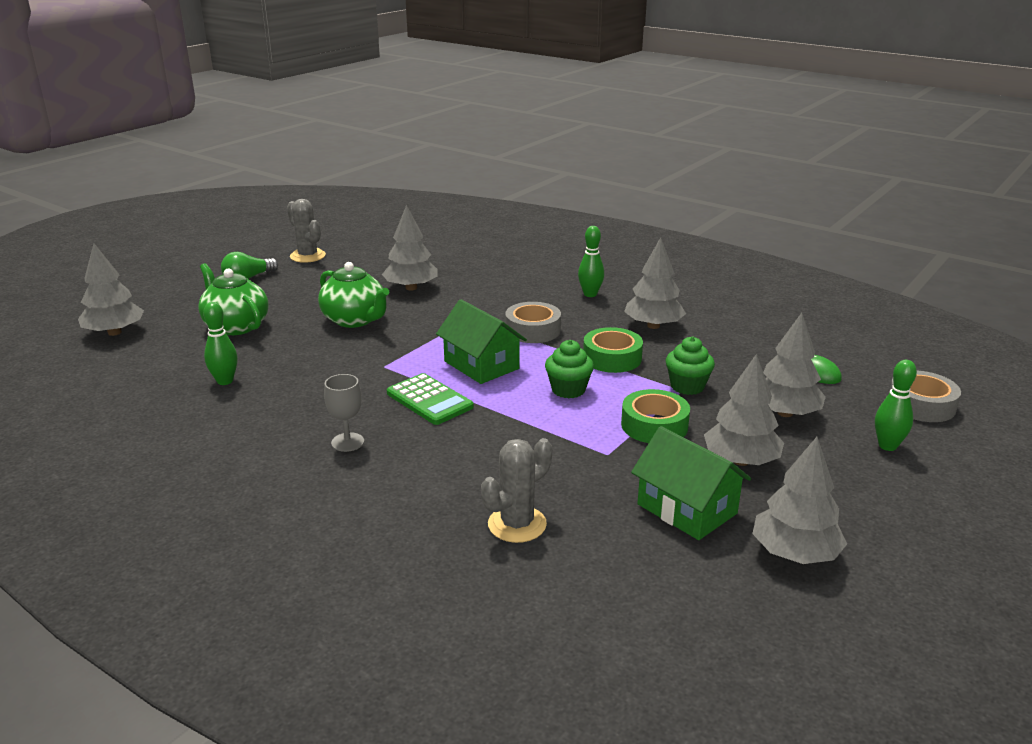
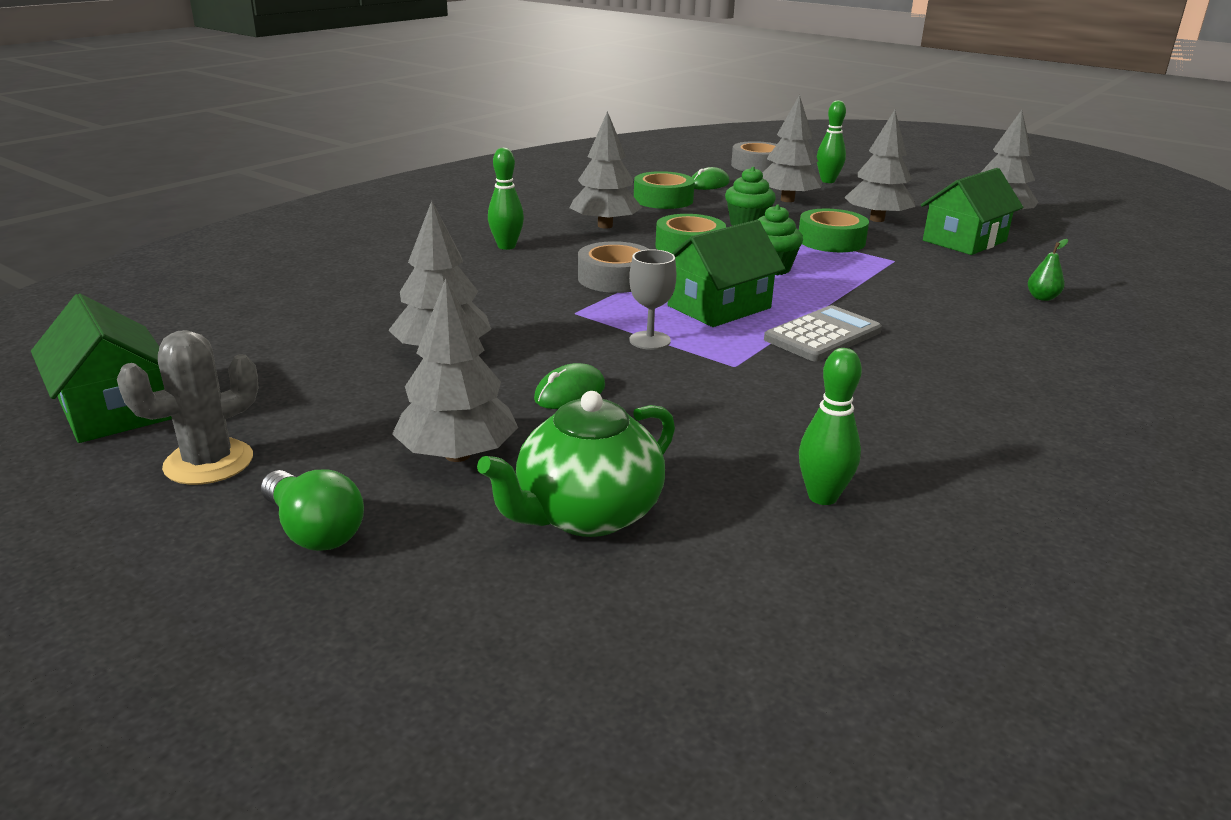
camera: 90 degrees left, 0 degrees up
(114, 332) = (614, 709): grey tree -> grey tree (457, 455)
(347, 442) = (952, 381): grey goblet -> grey goblet (650, 340)
(355, 320) = (570, 393): green teapot -> green mouse
(359, 235) = (114, 409): none -> green house
(429, 400) = (822, 335): green calculator -> grey calculator
(517, 524) = (1042, 298): grey cactus -> green pear
(745, 350) = (663, 199): none -> green tape

